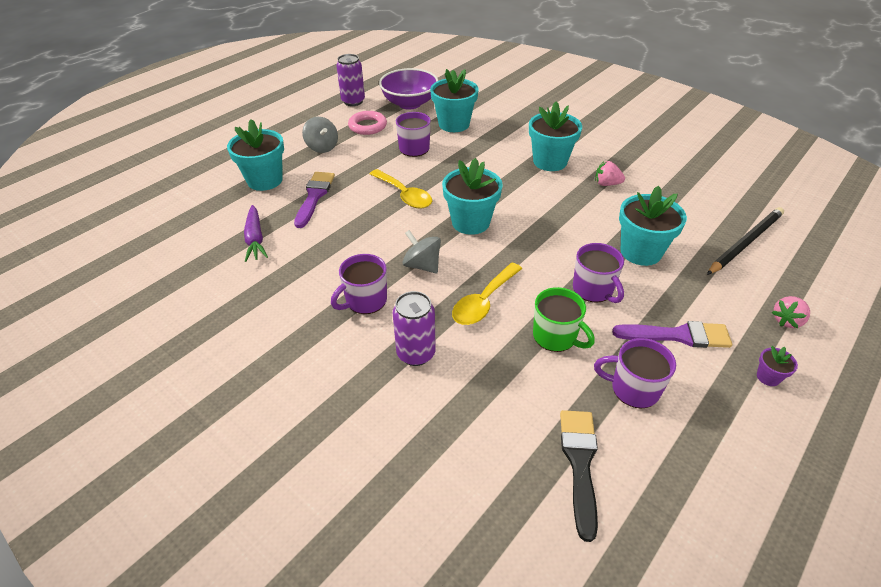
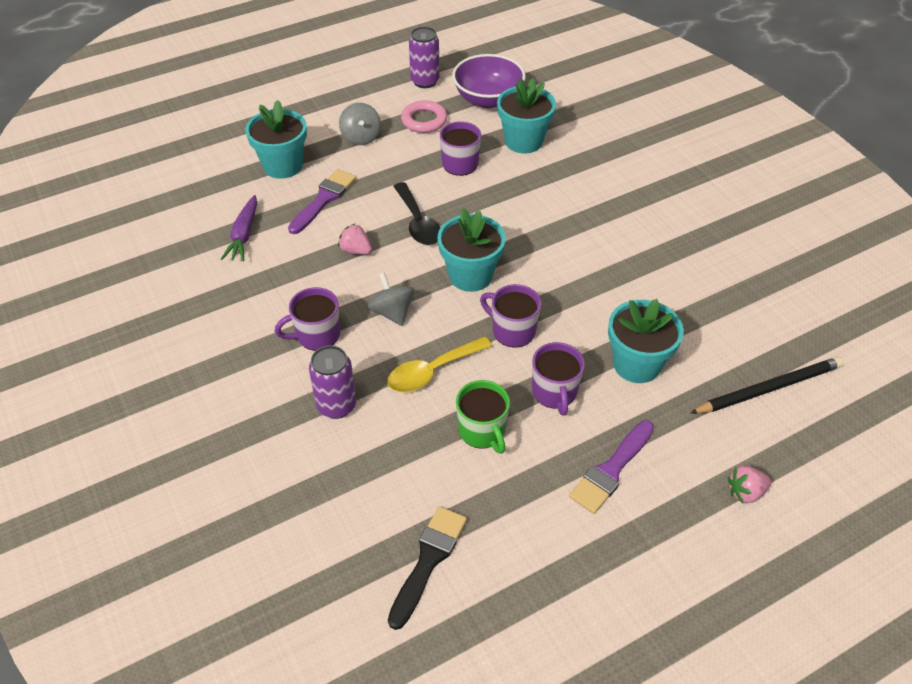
camera: 20 degrees right, 5 degrees up
(404, 195) = (418, 222): yellow spoon -> black spoon
(550, 161) = (606, 221): turquoise flower pot -> none
(606, 184) = (655, 268): pink strawberry -> pink strawberry (356, 250)
(633, 389) = (526, 509): purple mug -> purple mug (512, 331)
(678, 335) = (611, 470): purple brush -> purple brush turned 105 degrees clockwise
(768, 377) = (676, 544): purple flower pot -> none

